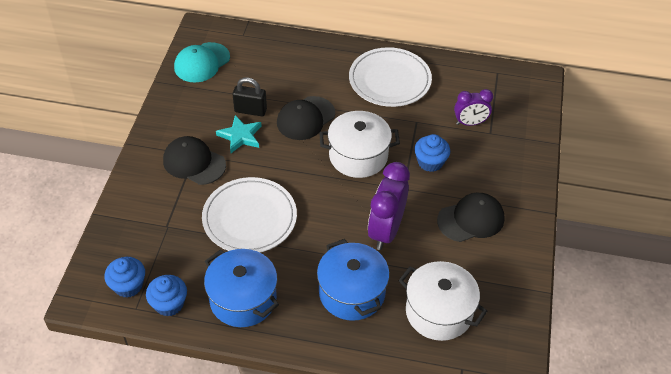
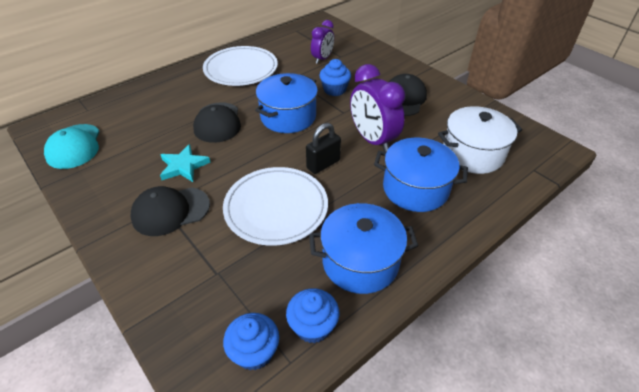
camera: 50 degrees left, 5 degrees down
(250, 110) = (166, 146): black padlock -> black padlock (323, 164)
(358, 156) = (288, 117): white pot -> blue pot

